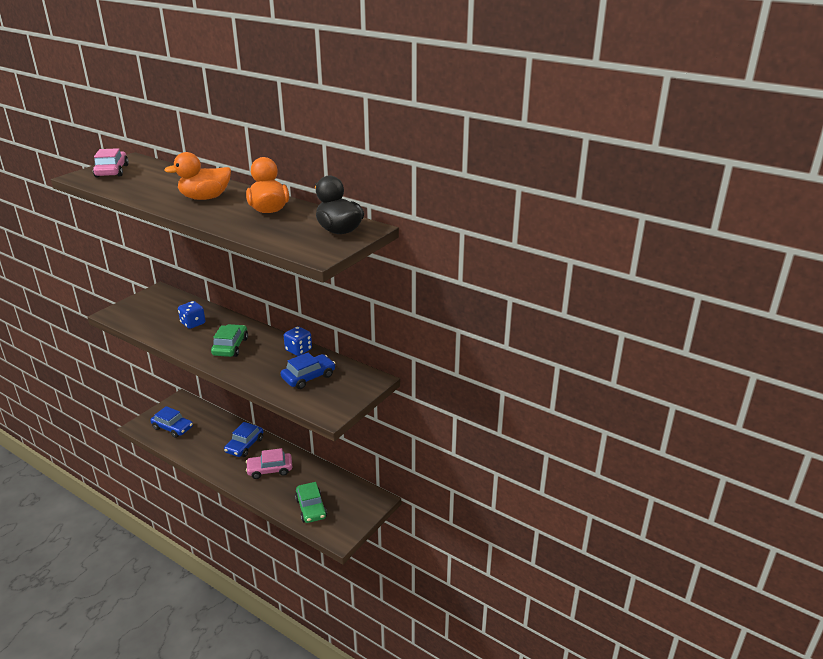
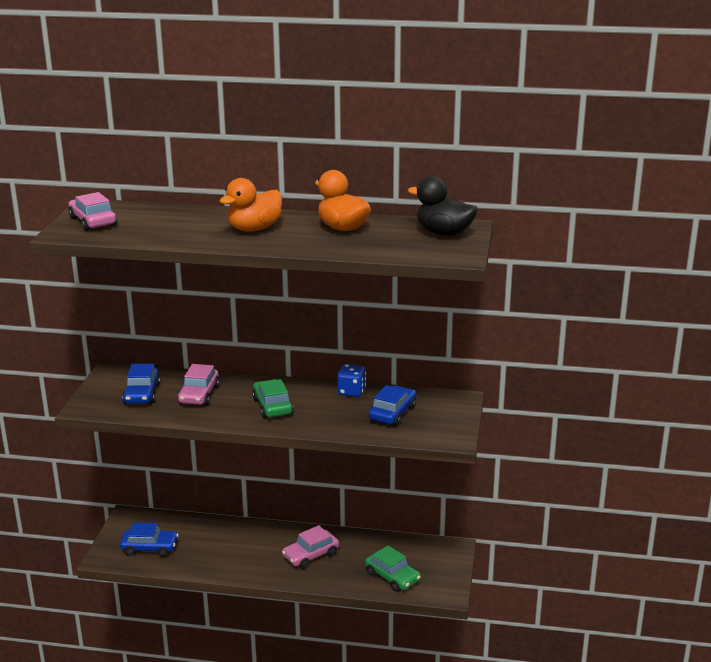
camera: 25 degrees left, 5 degrees down
(193, 323) = (199, 394): blue dice -> pink car
(244, 445) = (257, 540): blue car -> blue car (142, 394)

